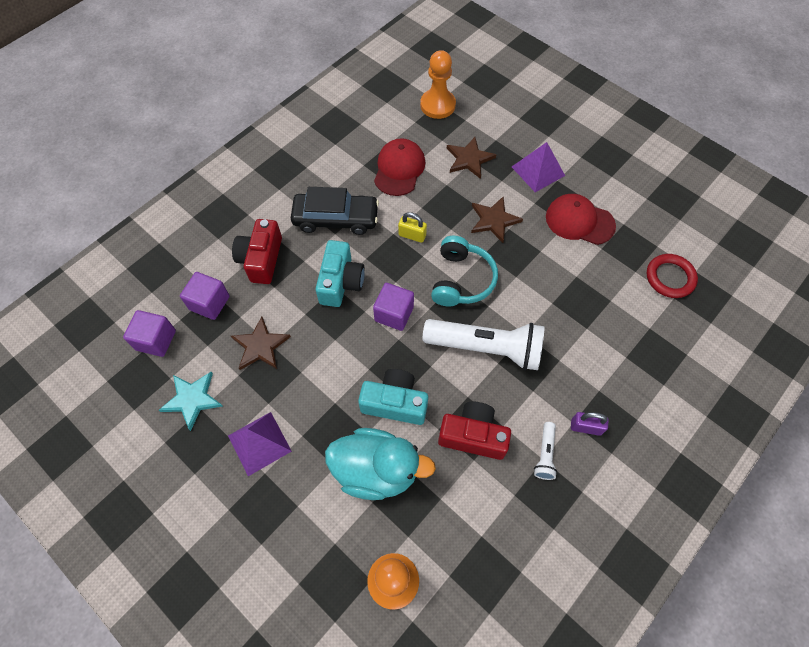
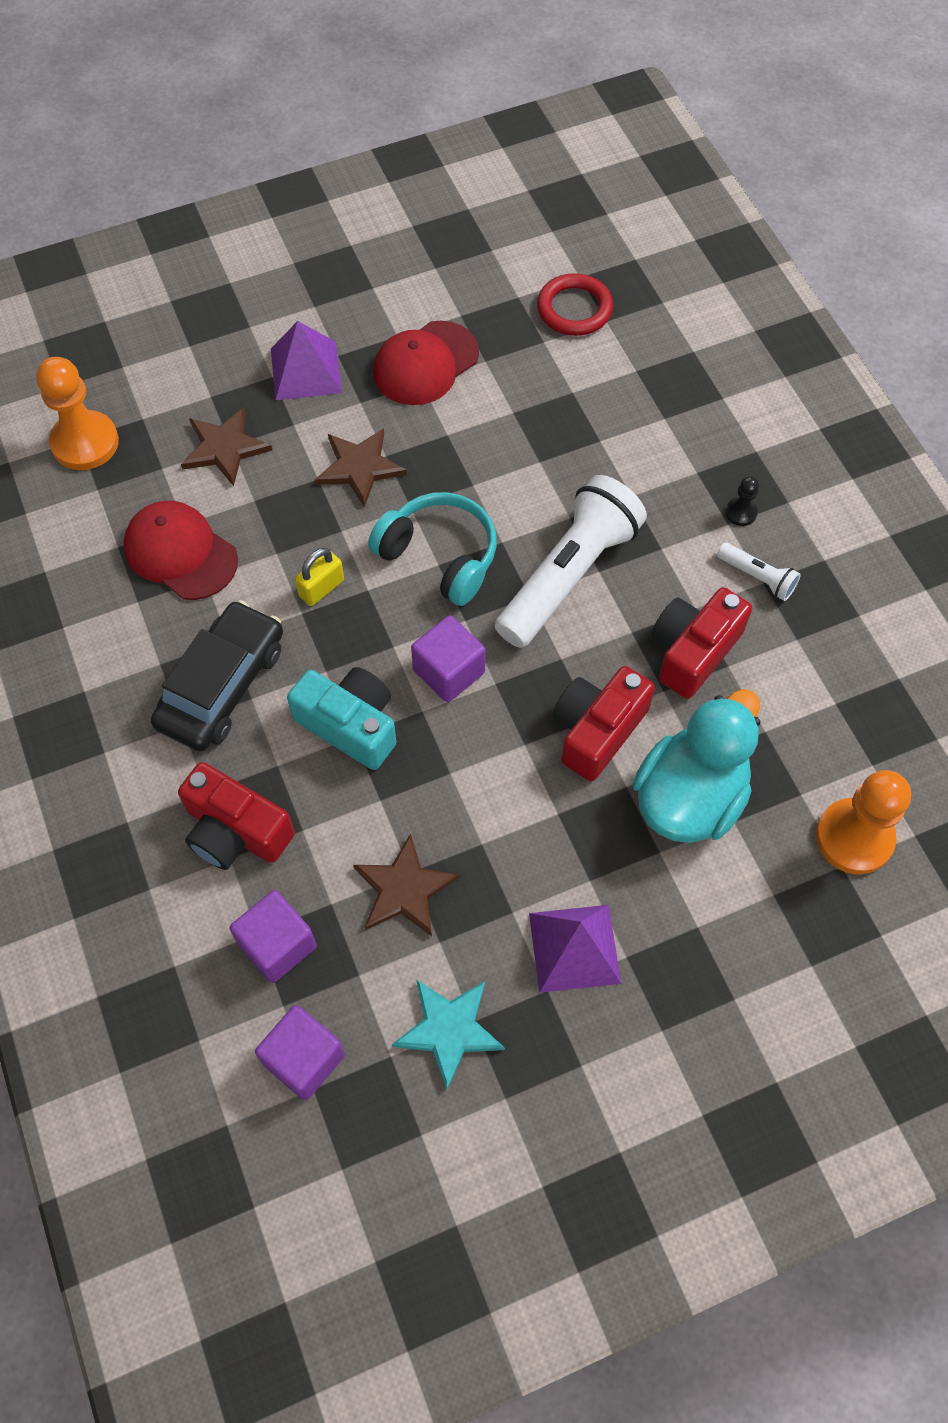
camera: 65 degrees left, 0 degrees up
(395, 403) = (597, 730): turquoise camera -> red camera
(585, 427) = (741, 513): purple padlock -> black pawn

